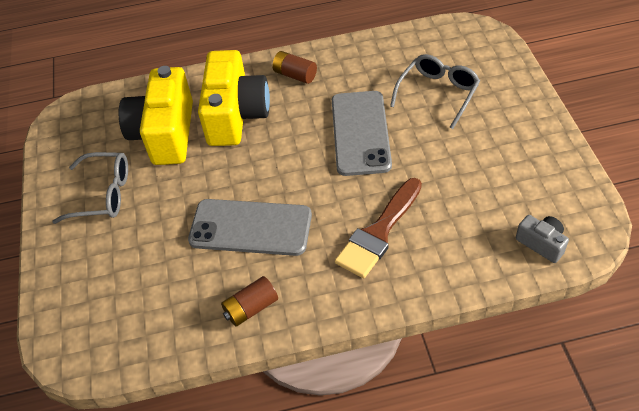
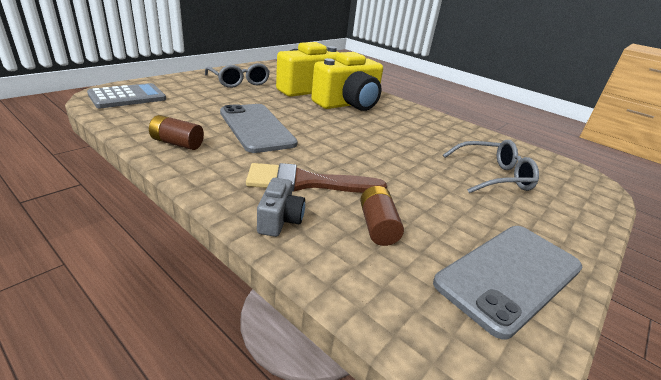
camera: 45 degrees right, 20 degrees down
(91, 328) = (127, 97): none -> grey calculator
(295, 75) = (411, 115): brown battery -> brown battery (378, 226)
(360, 133) = (398, 150): grey phone -> grey phone (509, 275)
(541, 243) = (410, 305): grey camera -> grey camera (280, 220)

